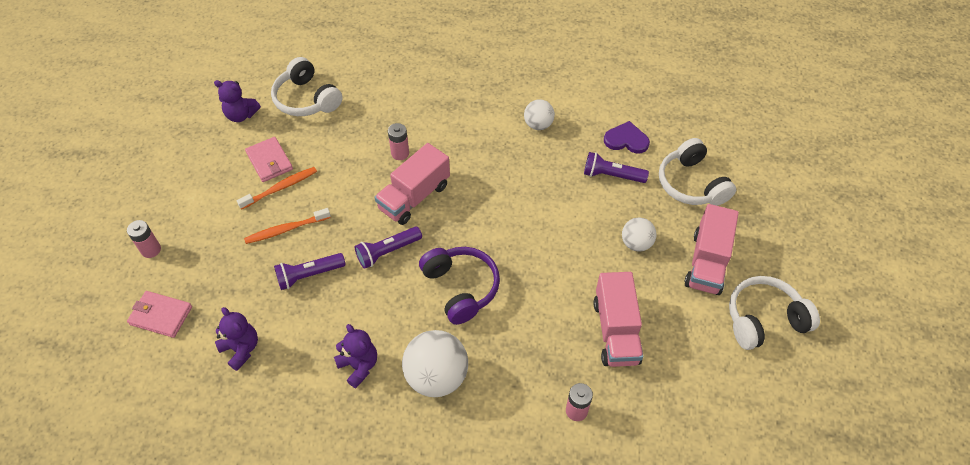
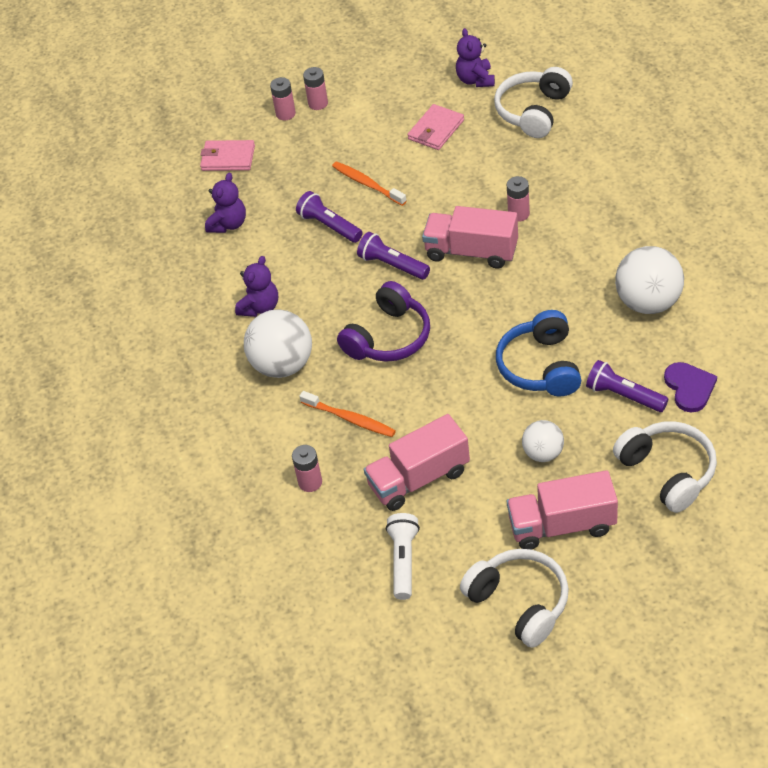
camera: 70 degrees right, 5 degrees down
(161, 315) = (228, 158): pink wallet -> pink wallet turned 75 degrees counterclockwise
(162, 222) = (318, 103): none -> pink battery
(280, 188) = (410, 154): orange toothbrush -> orange toothbrush (350, 419)
(538, 125) = (648, 302): white ball -> white ball, size x1.72
(555, 208) = (540, 366): none -> blue headphones
(612, 175) = (624, 395): purple flashlight -> purple flashlight turned 45 degrees counterclockwise
(691, 184) = (668, 472): white headphones -> white headphones turned 105 degrees clockwise
(691, 377) = (403, 561): none -> white flashlight

